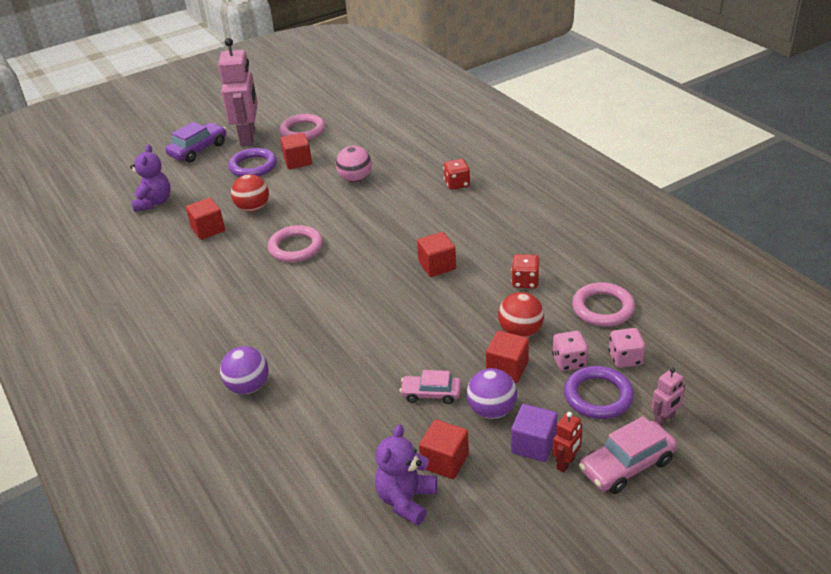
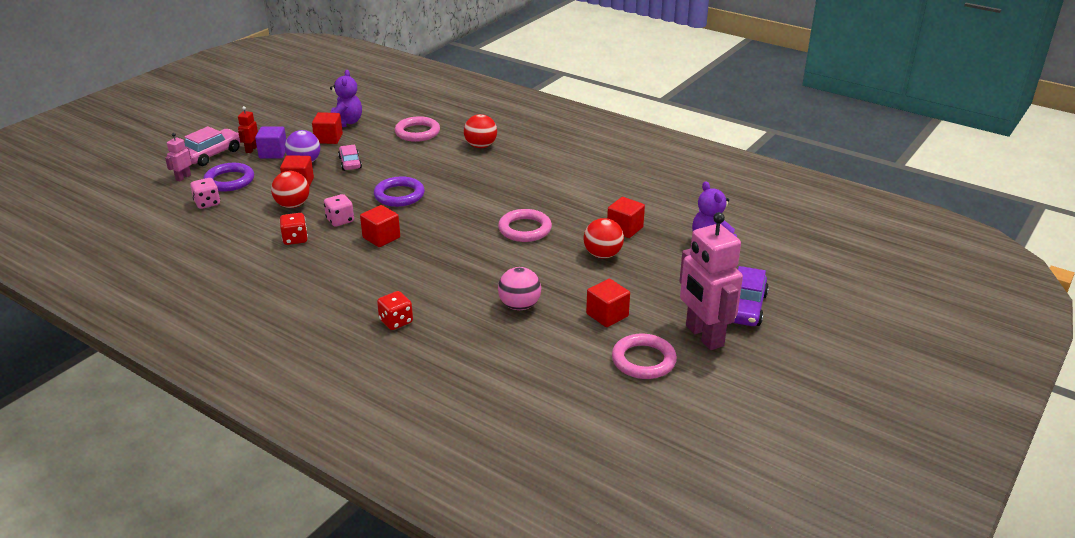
camera: 155 degrees right, 5 degrees down
(248, 386) = (481, 146): purple ball -> red ball
(253, 166) = (653, 299): purple ring -> purple ring (399, 195)
(431, 394) = (350, 163): pink car -> pink car turned 90 degrees counterclockwise
(569, 361) = (251, 194): pink dice -> pink dice (340, 220)
(602, 308) = (223, 231): pink ring -> pink ring (417, 132)

